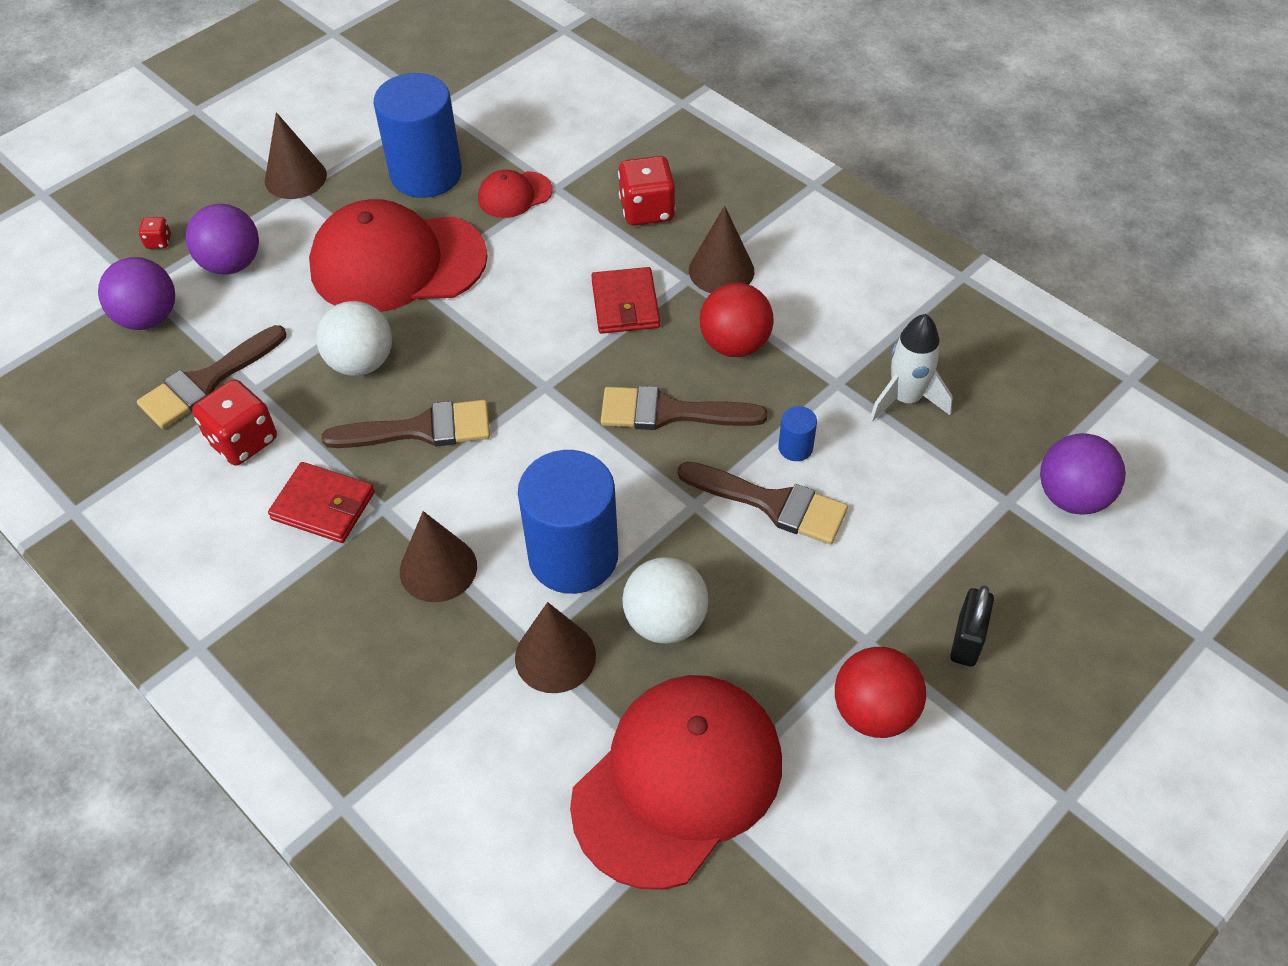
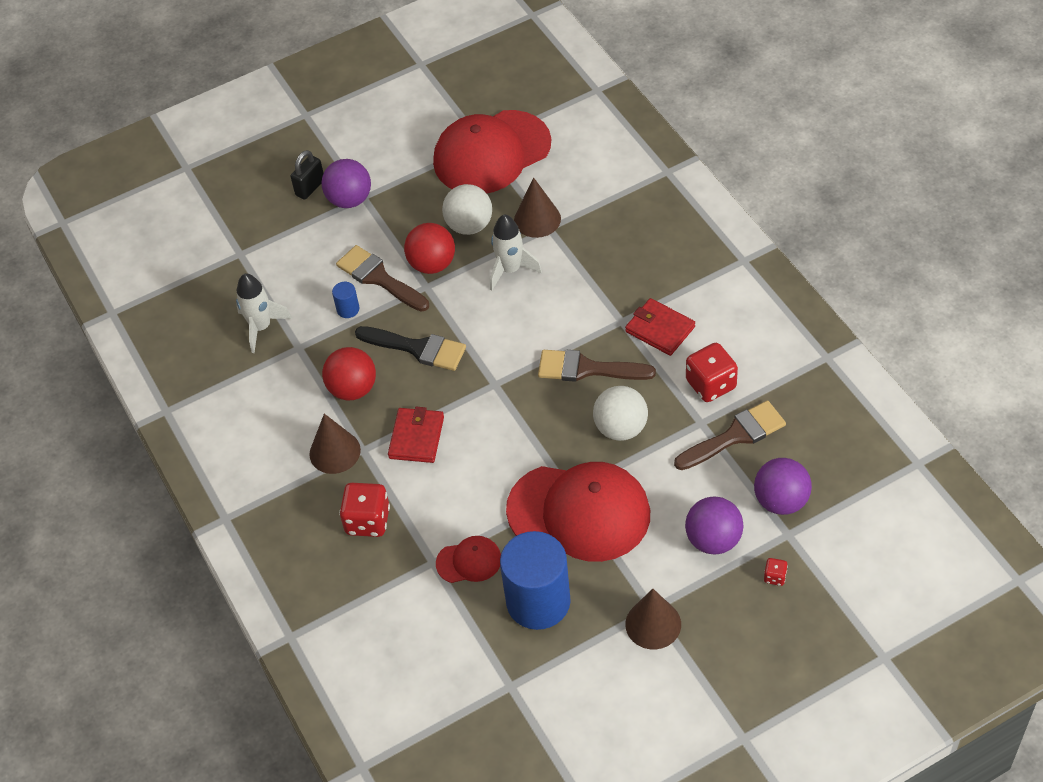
camera: 160 degrees left, 0 degrees up
(438, 568) = (593, 278): brown cone -> none
(573, 556) = (510, 270): blue cylinder -> white rocket
(670, 412) = (417, 348): brown brush -> black brush
(874, 712) = (377, 165): red ball -> red ball (432, 264)
(1072, 497) = (201, 249): purple ball -> purple ball (349, 200)

